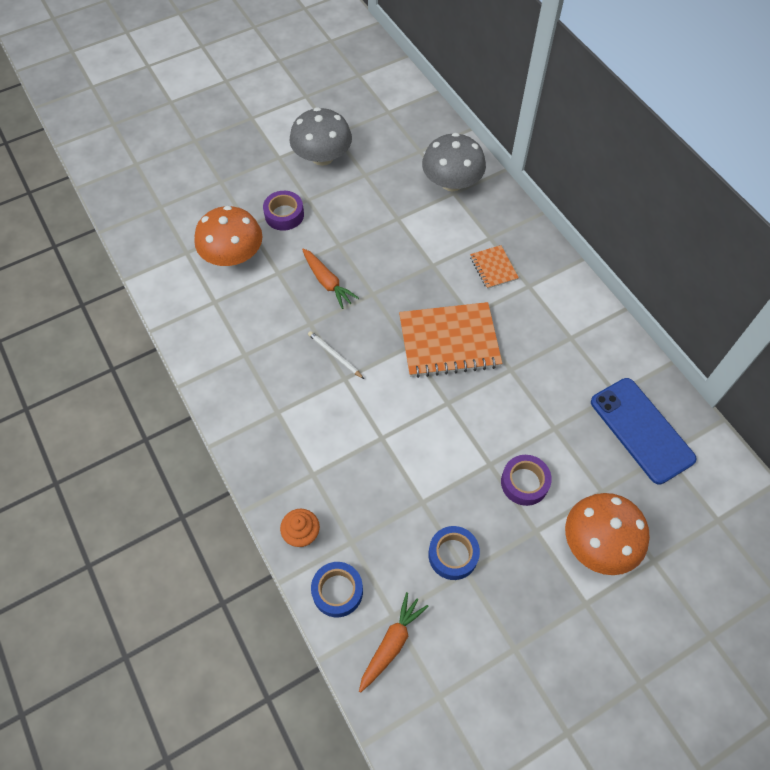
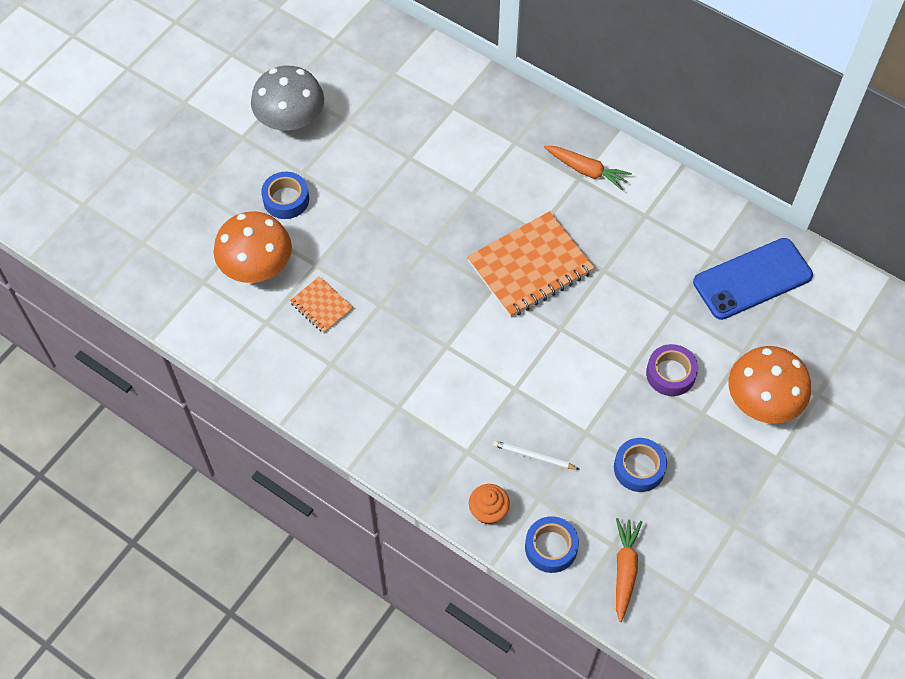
camera: 25 degrees left, 0 degrees up
(284, 215) = (286, 199): purple tape -> blue tape
(327, 282) = (374, 254): orange carrot -> orange carrot (586, 170)
(334, 356) = (424, 327): white pencil -> white pencil (534, 457)
(451, 182) = (445, 96): grey mushroom -> none
(493, 268) = (535, 173): orange notebook -> orange notebook (321, 306)
(641, 430) = (752, 279): blue phone -> blue phone turned 60 degrees counterclockwise

